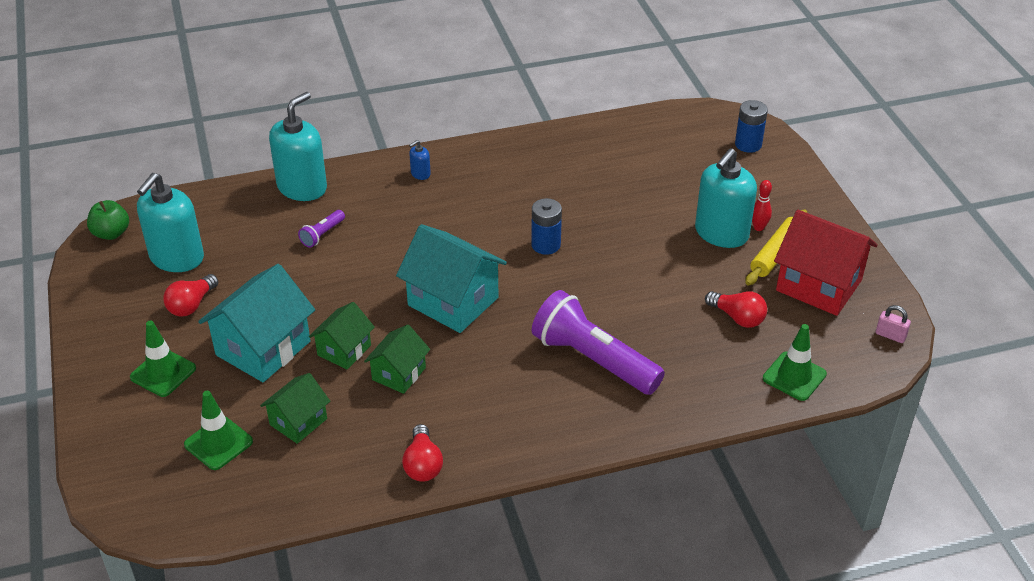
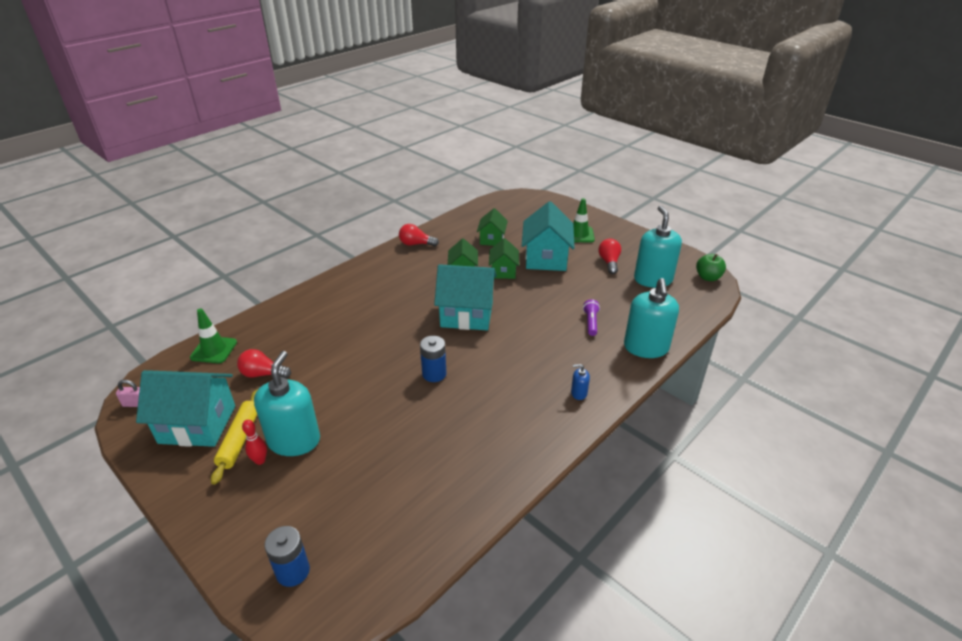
camera: 150 degrees right, 5 degrees down
(218, 443) = (518, 222): green traffic cone -> none
(420, 174) = (578, 393): blue soap dispenser -> blue soap dispenser turned 105 degrees counterclockwise
(423, 464) = (416, 244): red light bulb -> red light bulb turned 45 degrees counterclockwise
(593, 360) = (355, 314): purple flashlight -> none
(819, 285) = (197, 424): red house -> turquoise house

